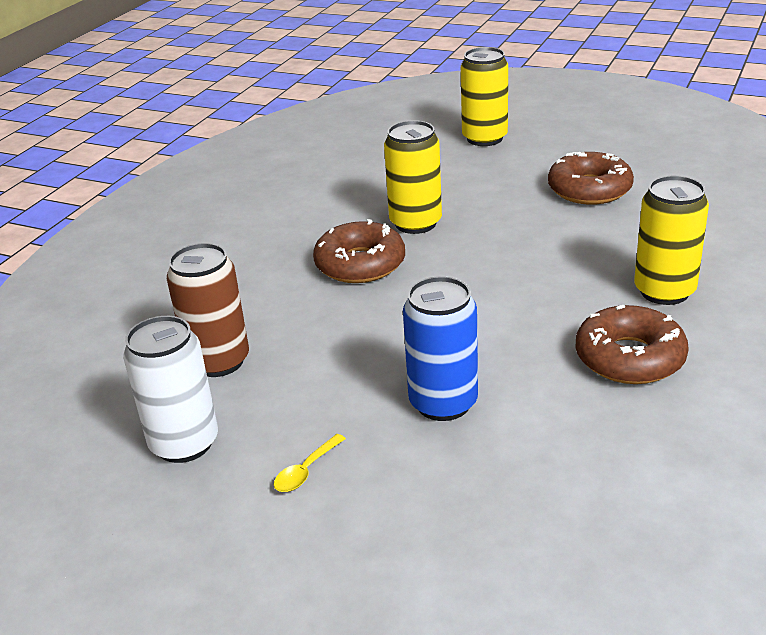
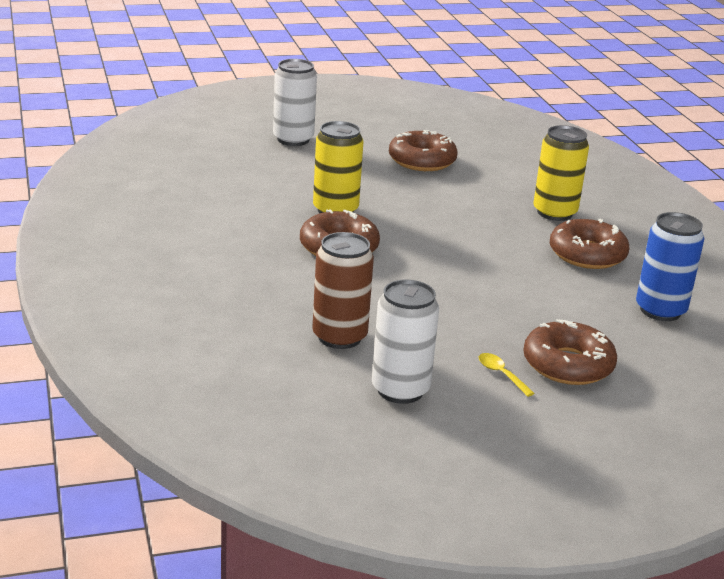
camera: 45 degrees left, 5 degrees down
(306, 471) = (501, 374): yellow spoon -> yellow spoon turned 150 degrees clockwise
(396, 491) = (568, 365): none -> brown donut
(443, 403) = (523, 311): blue can -> blue can (660, 310)
(484, 138) = (293, 139): yellow can -> white can

